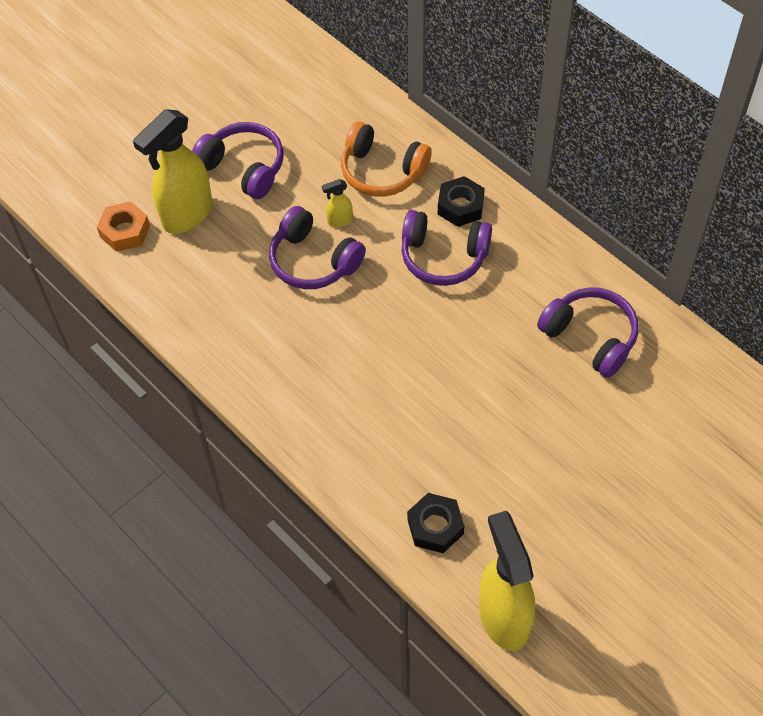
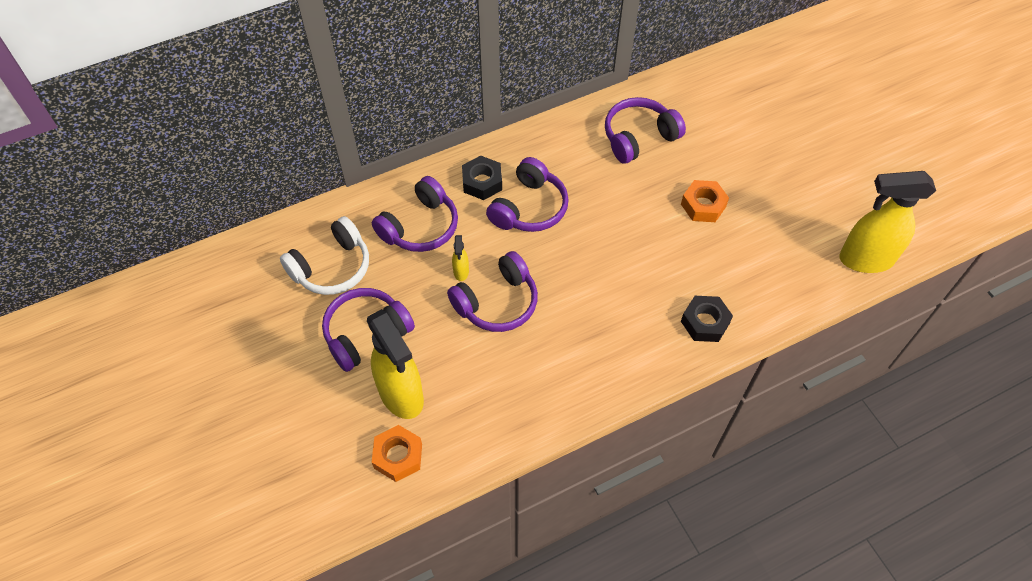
camera: 75 degrees left, 0 degrees up
(308, 118) = (332, 267): none -> white headphones
(382, 171) = (420, 227): orange headphones -> purple headphones
(435, 526) = (782, 282): black nut -> black nut (705, 322)
(515, 424) = (703, 205): none -> orange nut

